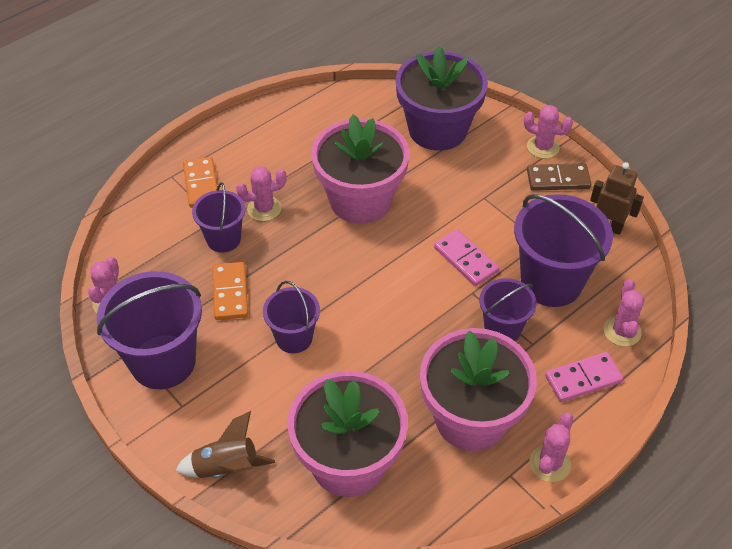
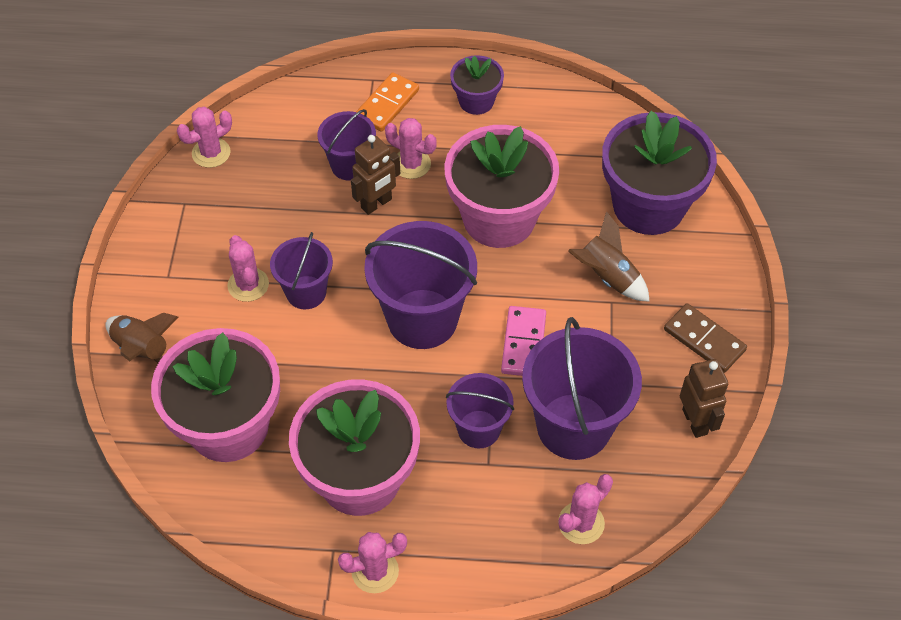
camera: 45 degrees right, 5 degrees up
(163, 361) = (193, 230): purple bucket -> purple bucket (422, 319)
(230, 293) = (302, 215): orange domino -> none
(259, 142) = (476, 101): none -> purple flower pot
(272, 249) = (376, 204): none -> brown robot
(464, 186) = (607, 277): none -> brown rocket
(543, 147) = (729, 298): pink cactus -> pink cactus (248, 285)
(583, 379) = (492, 531): pink domino -> none

